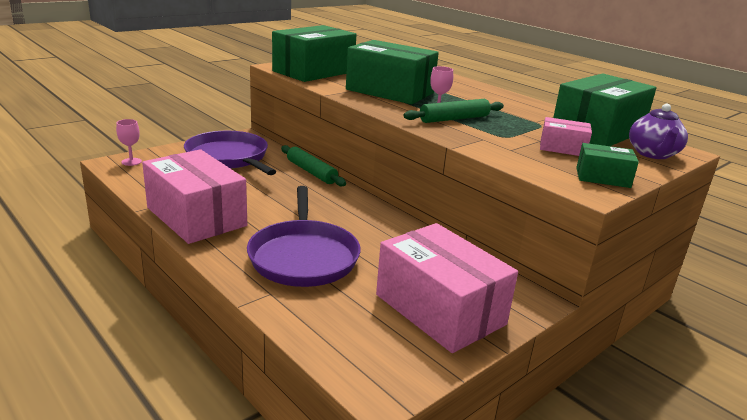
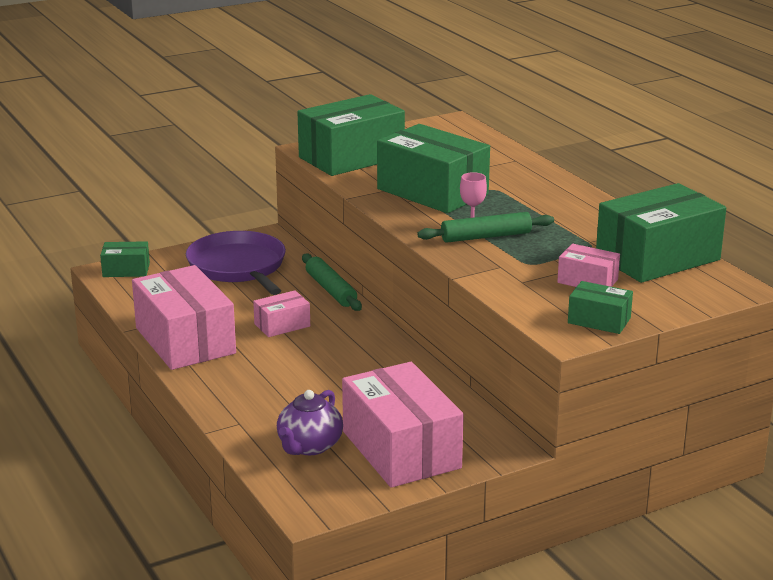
camera: 15 degrees right, 0 degrees up
(131, 162) = (126, 270): pink goblet -> green box
(281, 200) = (282, 325): none -> pink box
(304, 256) = (285, 389): purple pan -> none
(653, 154) = (696, 292): purple teapot -> purple teapot (309, 446)

